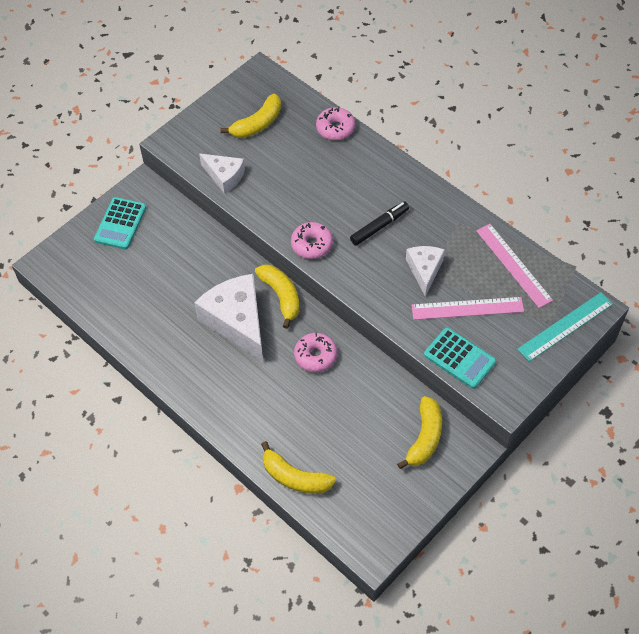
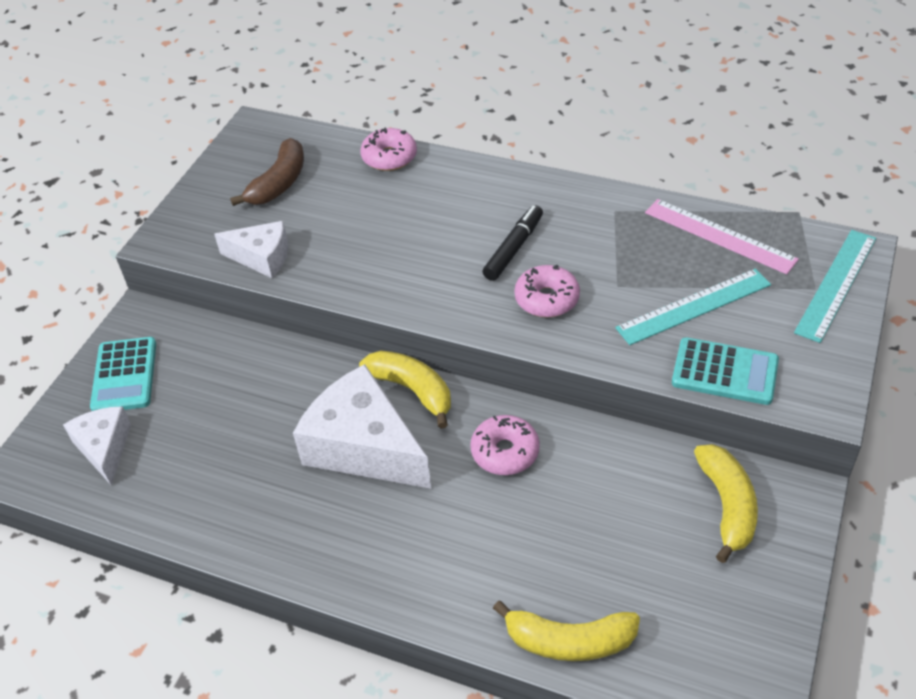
camera: 20 degrees left, 10 degrees down
(257, 124) = (279, 183): yellow banana -> brown banana
(312, 244) = (431, 300): pink donut -> pink donut (547, 299)
(424, 270) = (607, 280): white cheese -> white cheese (104, 448)
(467, 308) = (694, 306): pink ruler -> turquoise ruler

